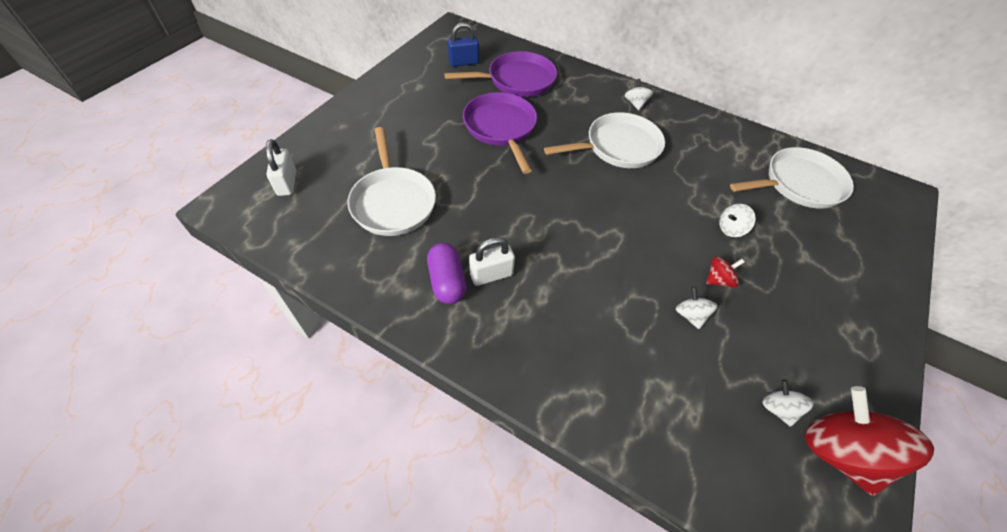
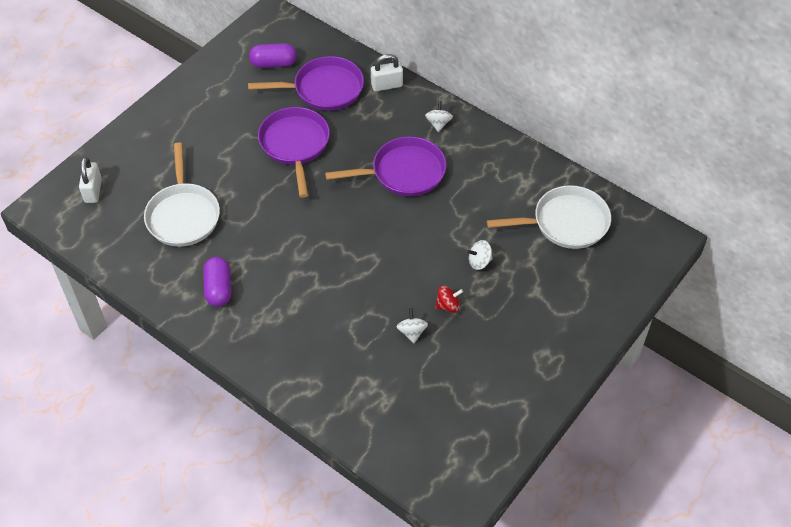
camera: 10 degrees right, 0 degrees up
(464, 62) = (273, 63): blue padlock -> purple capsule
(491, 275) = (256, 286): white padlock -> white padlock (387, 85)
(618, 147) = (403, 172): white pan -> purple pan
(778, 408) = (452, 405): white spinning top -> none
(839, 451) = (485, 437): red spinning top -> none

